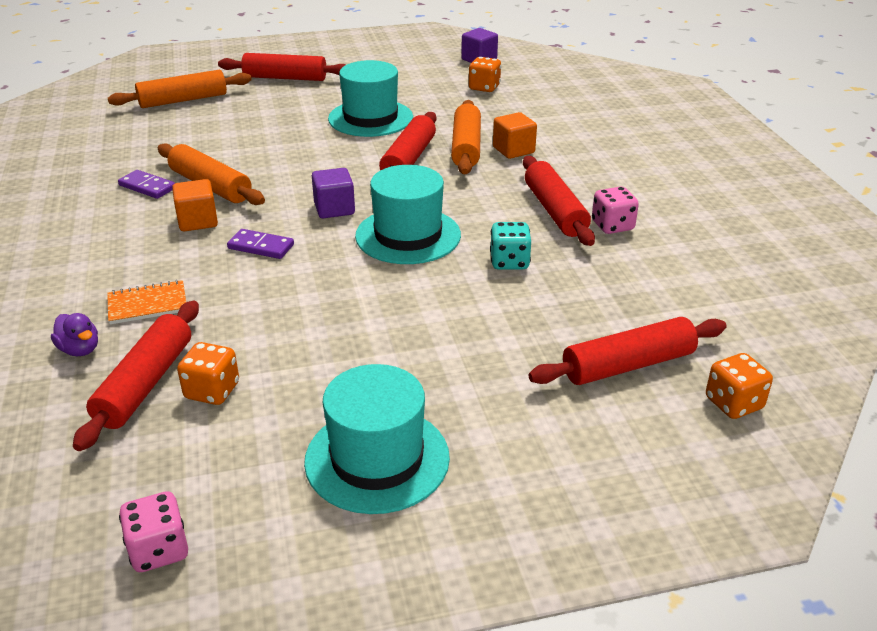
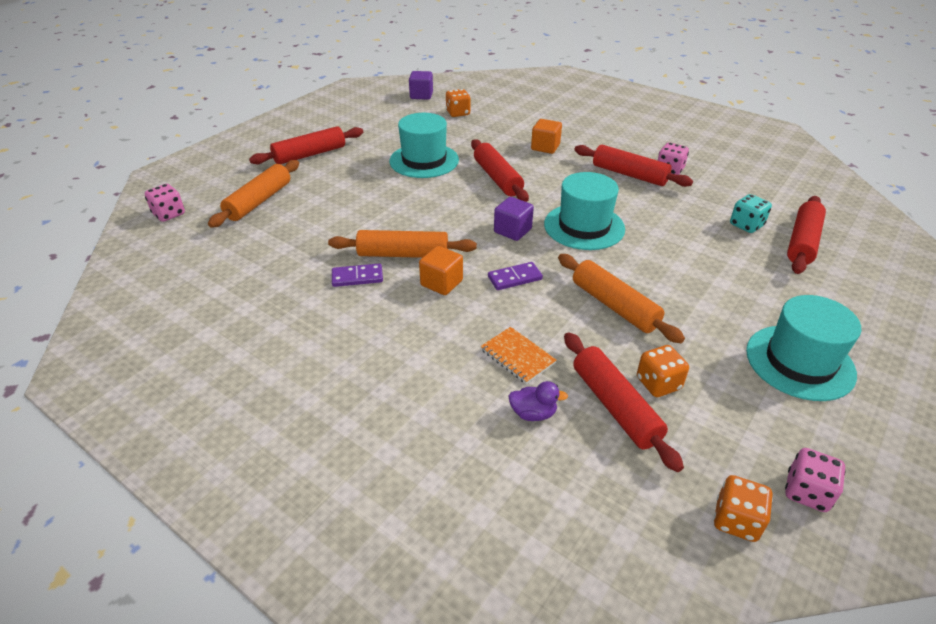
camera: 40 degrees left, 5 degrees up
(110, 85) = (169, 214): none -> pink dice
(147, 304) = (517, 356): orange notebook -> orange notebook turned 75 degrees counterclockwise
(466, 147) = (516, 156): orange rolling pin -> orange rolling pin (614, 306)
(509, 262) = (660, 215): turquoise dice -> turquoise dice (746, 225)
(733, 403) = (866, 236): orange dice -> orange dice (736, 520)

